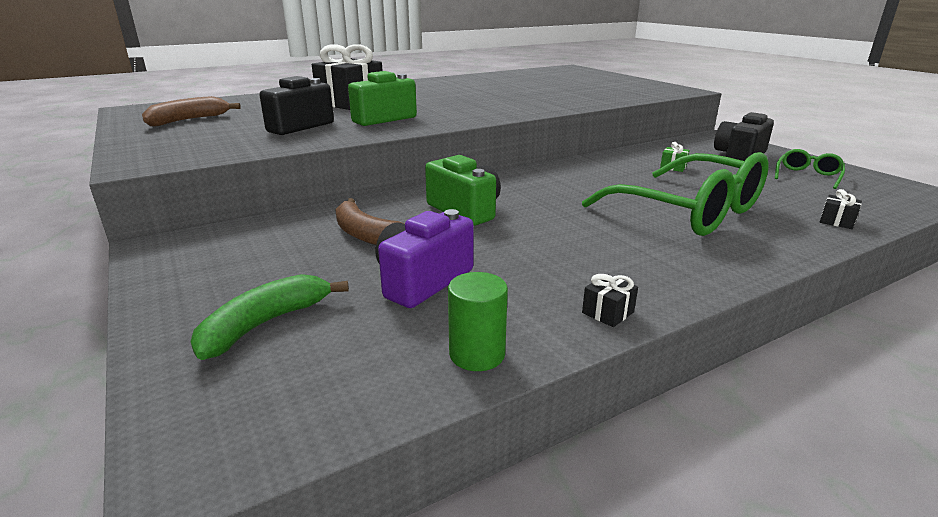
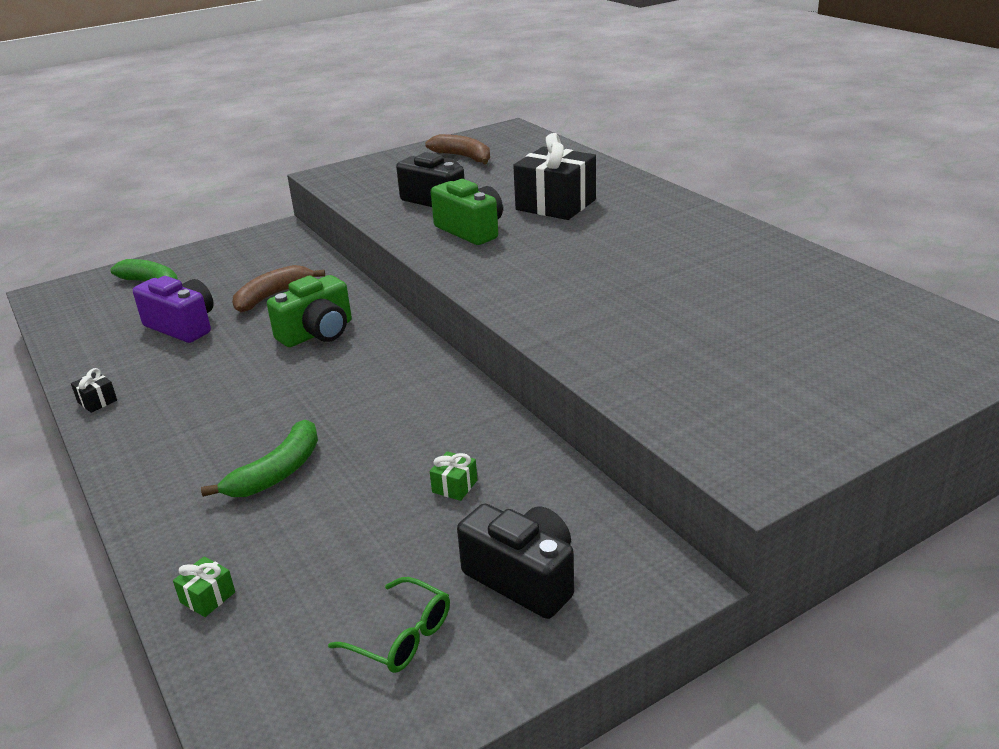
camera: 90 degrees right, 5 degrees up
(477, 354) = (80, 352): green cylinder -> none
(688, 211) = (277, 472): green glasses -> green banana
(837, 221) = (207, 597): black gift -> green gift

